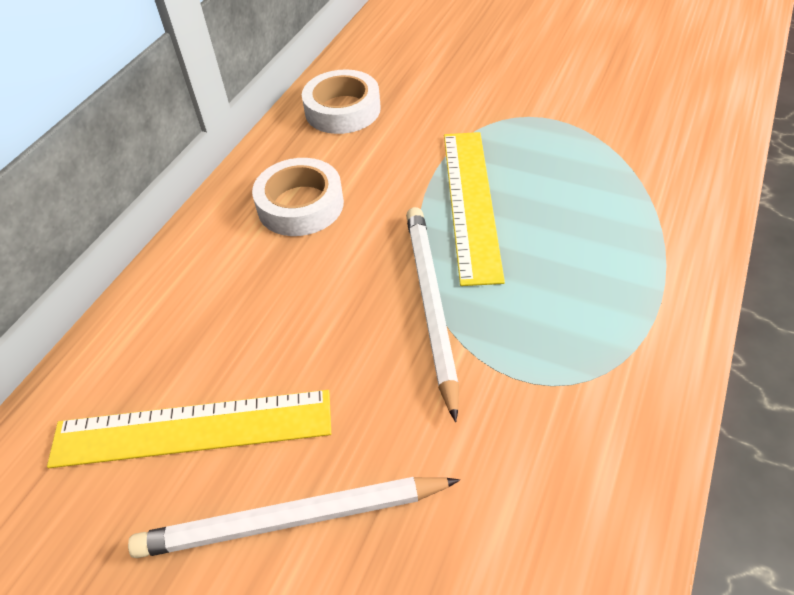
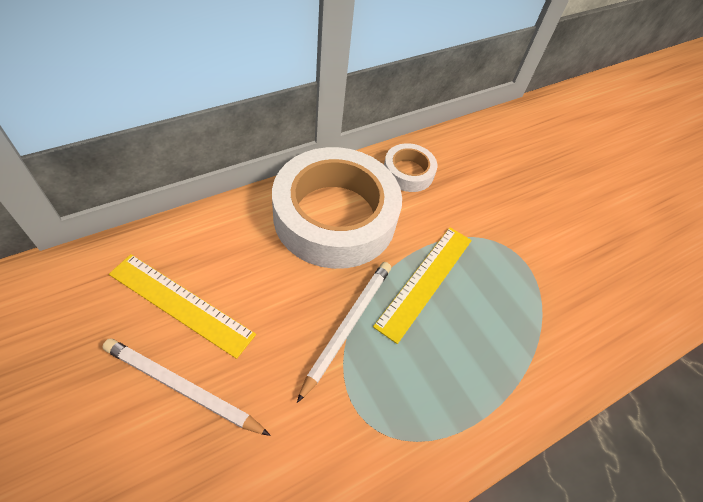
camera: 25 degrees right, 5 degrees up
(300, 205) = (335, 216): white tape -> white tape, size x2.18

